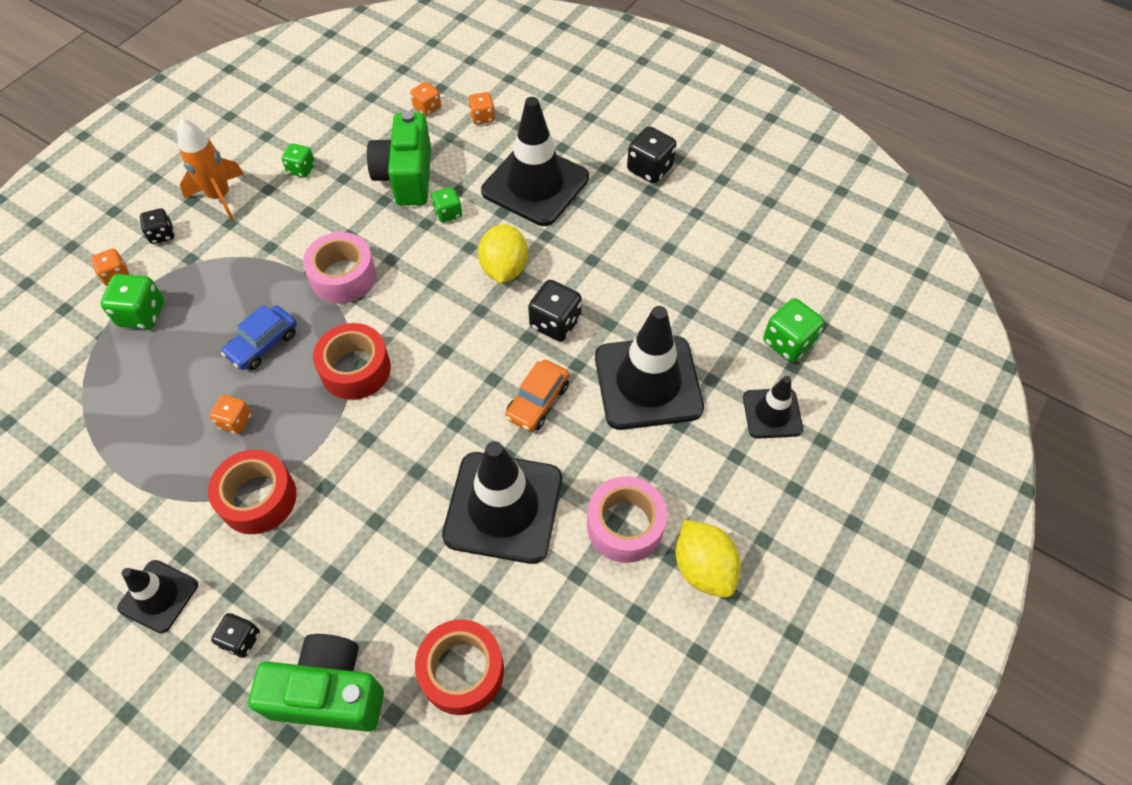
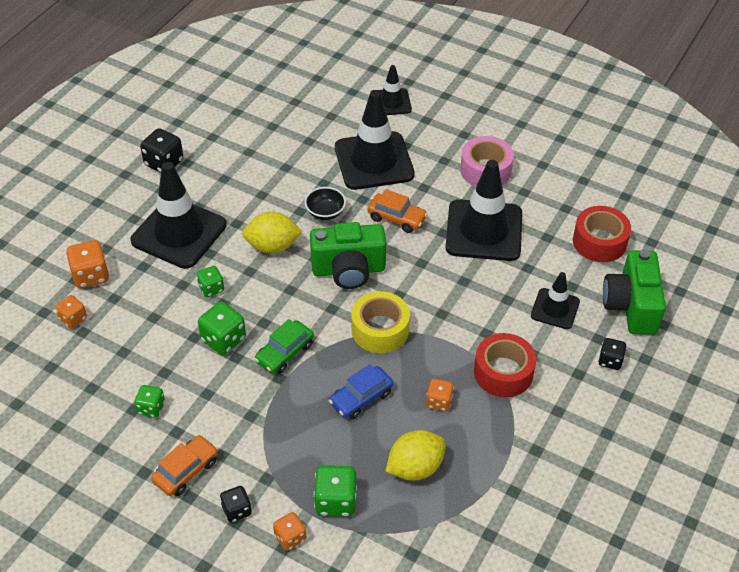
camera: 95 degrees left, 10 degrees down
(158, 596) = (592, 418): black traffic cone -> black traffic cone (555, 309)
(220, 196) = (186, 471): orange rocket -> orange car
(263, 344) = (361, 398): blue car -> blue car turned 105 degrees clockwise
(343, 276) = (284, 353): pink tape -> green car
(355, 369) = (380, 330): red tape -> yellow tape
(406, 177) = (165, 323): green camera -> green camera (348, 270)
(482, 117) = (90, 276): orange dice -> orange dice, size x1.57
(555, 323) = (325, 212): black dice -> black bowl
(703, 568) = (507, 135): yellow lemon -> yellow lemon (415, 468)
(788, 342) = (333, 93): green dice -> green dice (223, 339)

